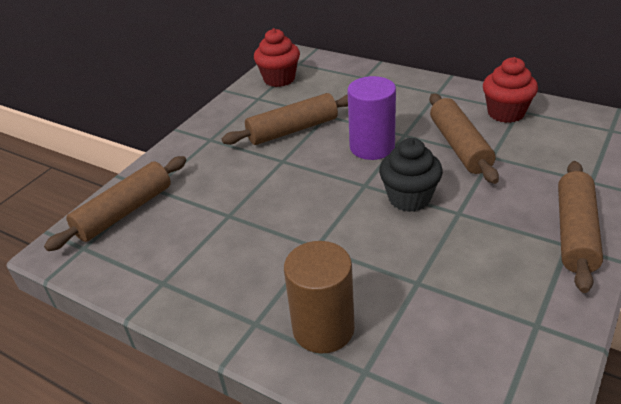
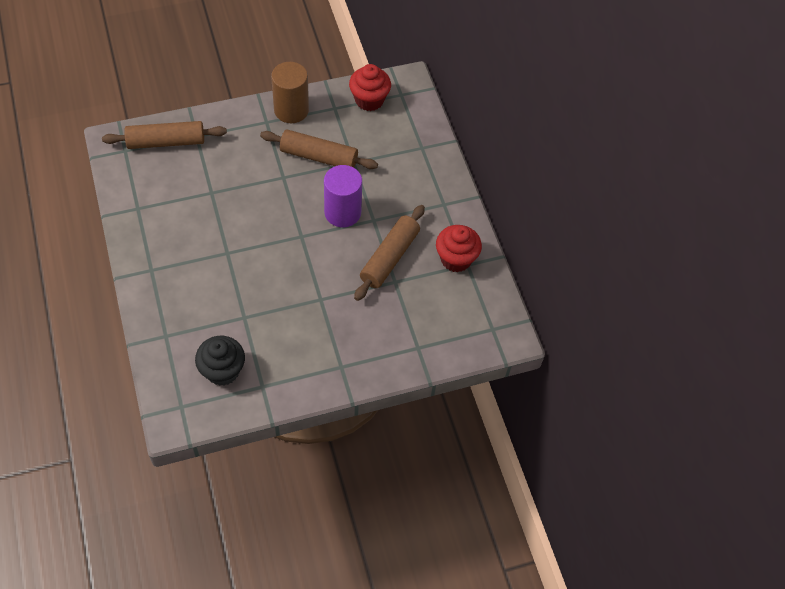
camera: 35 degrees right, 20 degrees up
(323, 328) = (174, 300): brown cylinder -> brown cylinder (291, 110)
(409, 198) = (310, 267): black cupcake -> black cupcake (222, 371)
(575, 232) = (356, 364): brown rolling pin -> none

